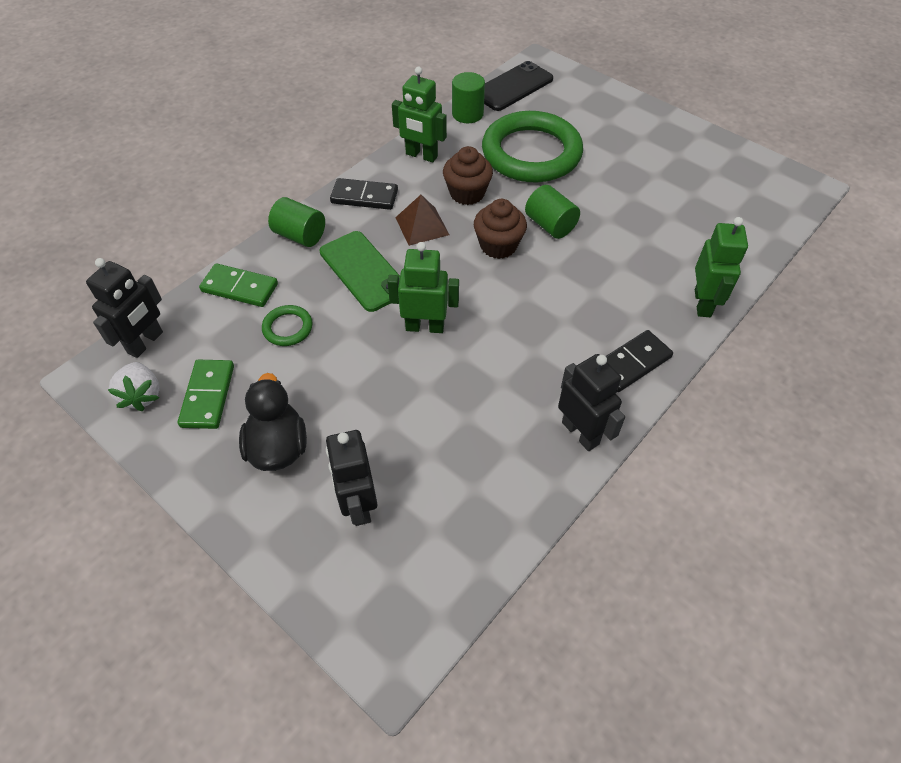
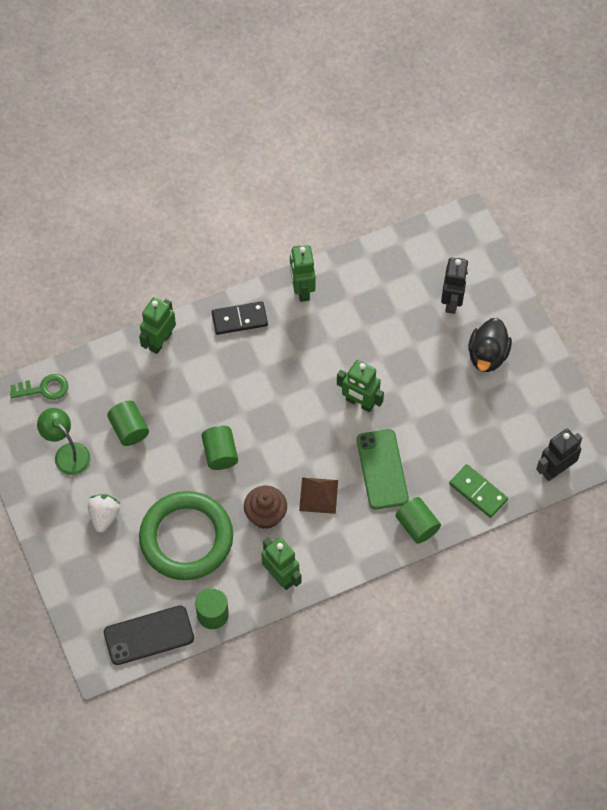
camera: 155 degrees left, 10 degrees up
(142, 395) = (565, 427): white strawberry -> white strawberry (104, 516)
(207, 396) = (522, 409): green domino -> none
(288, 328) = (454, 441): green ring -> none
(364, 197) = (350, 547): black domino -> none
(498, 246) = (271, 451): brown cupcake -> none
(580, 433) = (302, 289): black robot -> green robot
(659, 213) = (129, 429): none -> green cylinder
(699, 175) = (67, 453): none -> green lamp
(776, 216) = (44, 388): none -> green key

